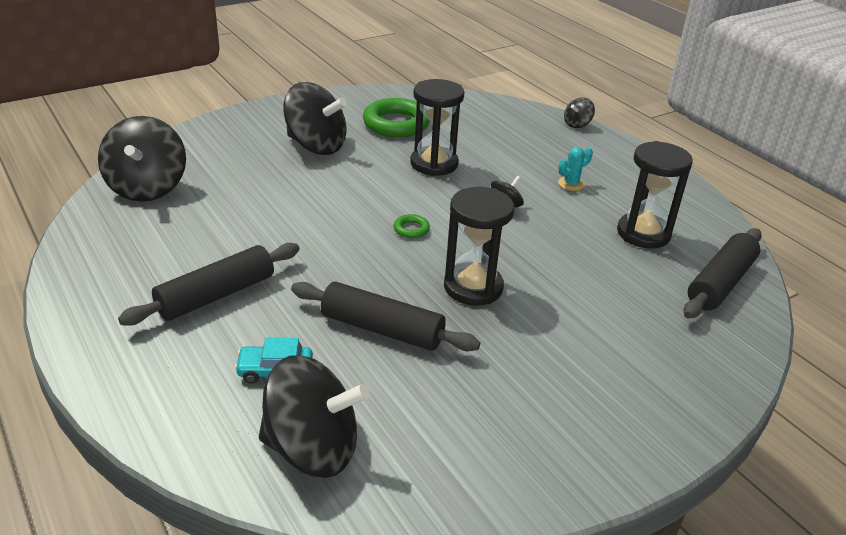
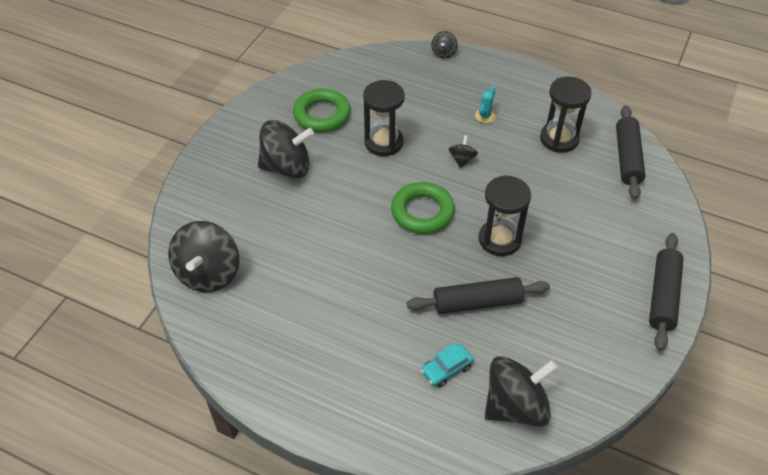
camera: 30 degrees left, 15 degrees up
(147, 188) = (208, 273): black spinning top -> black spinning top turned 45 degrees clockwise
(216, 295) = (355, 336): black rolling pin -> black rolling pin (663, 296)
(411, 229) = (422, 212): green ring -> green ring, size x2.27

